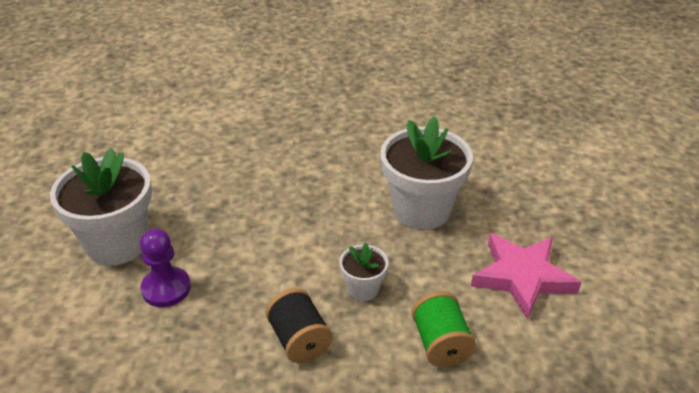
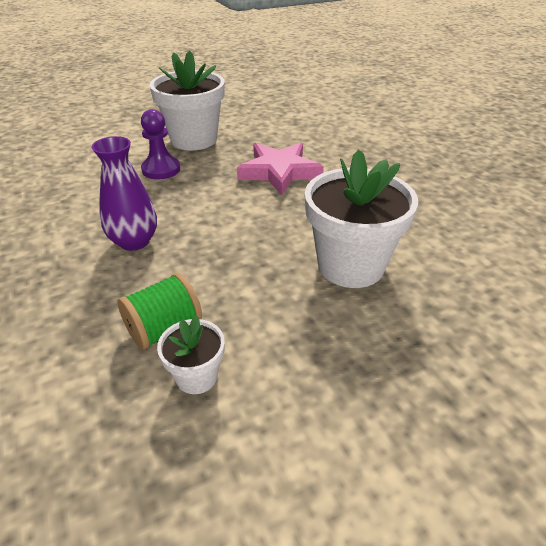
camera: 65 degrees right, 0 degrees up
(299, 340) = (134, 241): black spool -> purple vase
(363, 289) = (213, 258): white flower pot -> white flower pot (196, 376)
(522, 277) = (303, 374): pink star -> pink star (279, 172)

